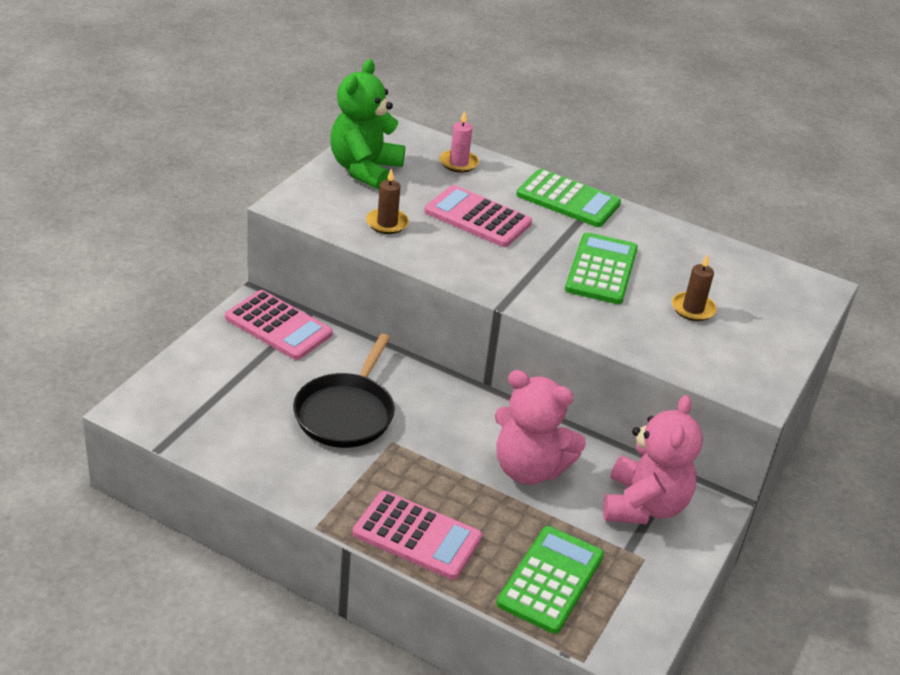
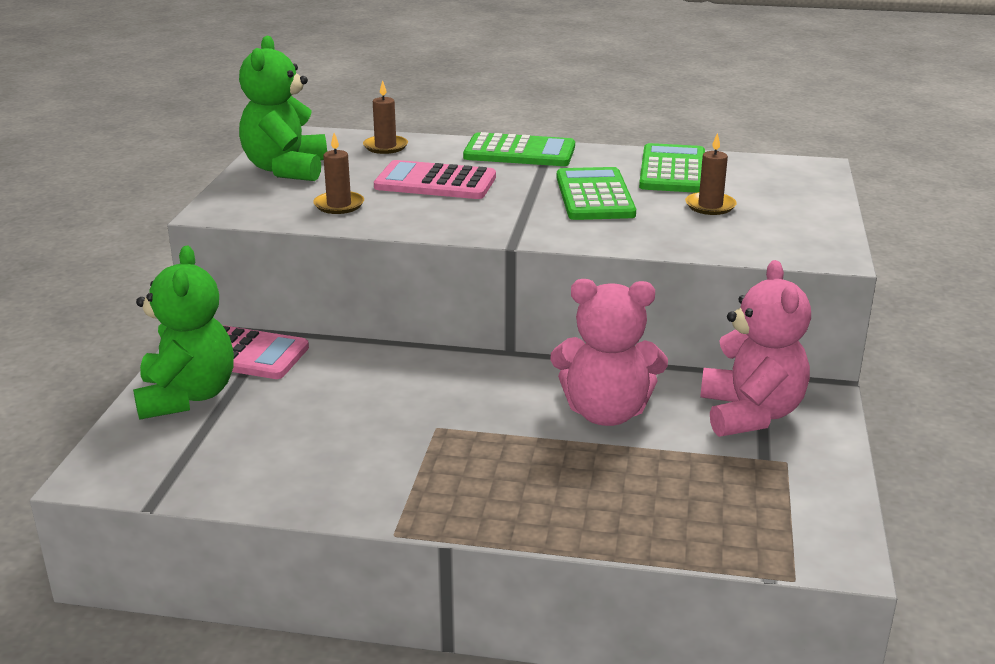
camera: 15 degrees left, 10 degrees down
(222, 357) = (187, 397): none -> green teddy bear
(346, 413) = (366, 414): black pan -> none
(417, 536) = (521, 509): pink calculator -> none
(458, 163) = (385, 147): pink candle -> brown candle
(550, 580) = (701, 510): green calculator -> green calculator (672, 170)

